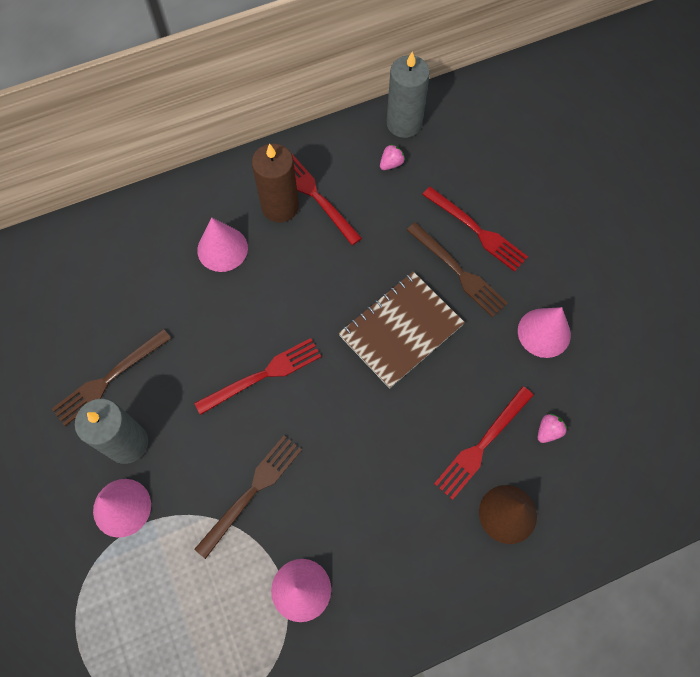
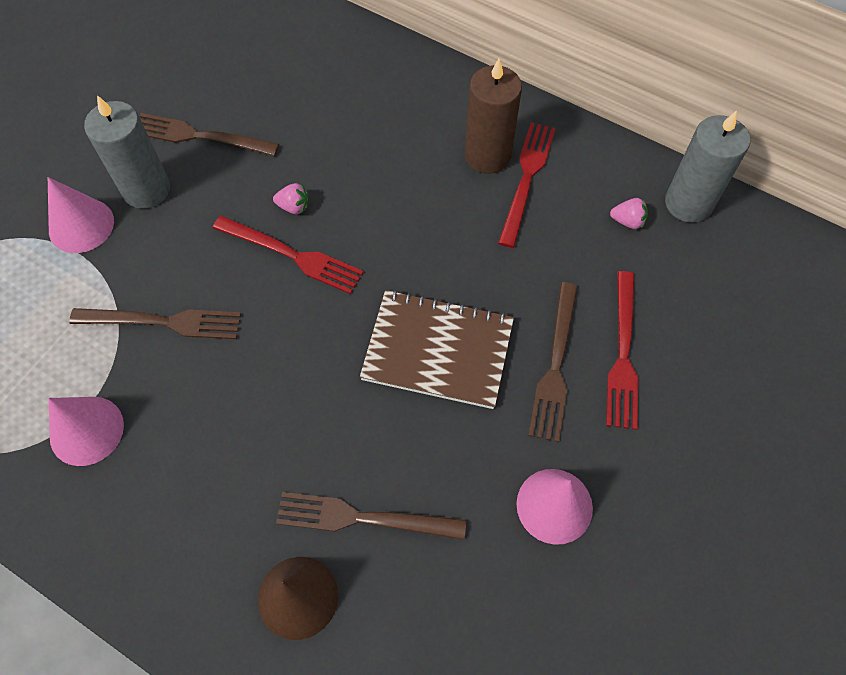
camera: 55 degrees right, 5 degrees down
(222, 249) = (400, 138): pink cone -> none
(482, 445) = (363, 518): red fork -> brown fork
(548, 431) = (432, 585): pink strawberry -> pink strawberry (294, 207)

